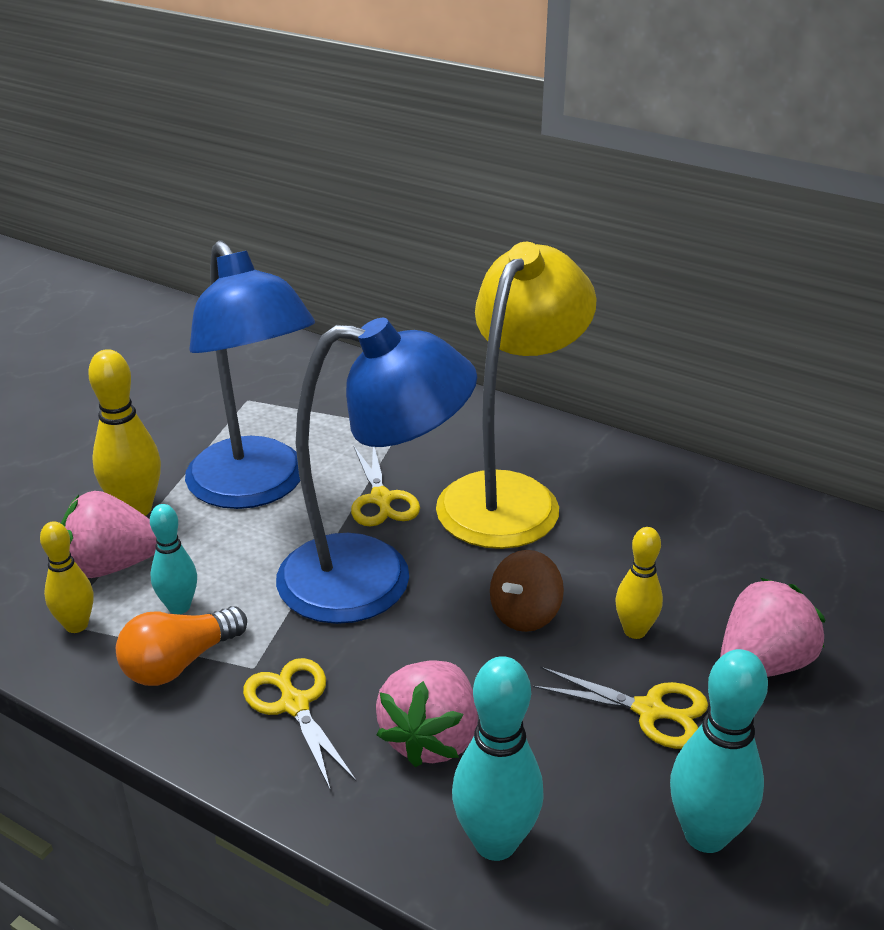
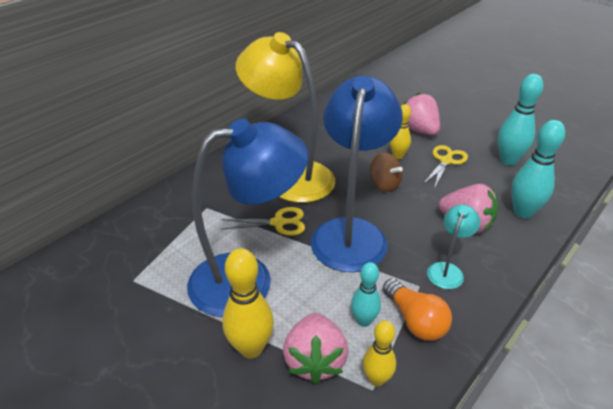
camera: 80 degrees left, 5 degrees up
(295, 704) = (447, 270): yellow scissors -> turquoise lamp

